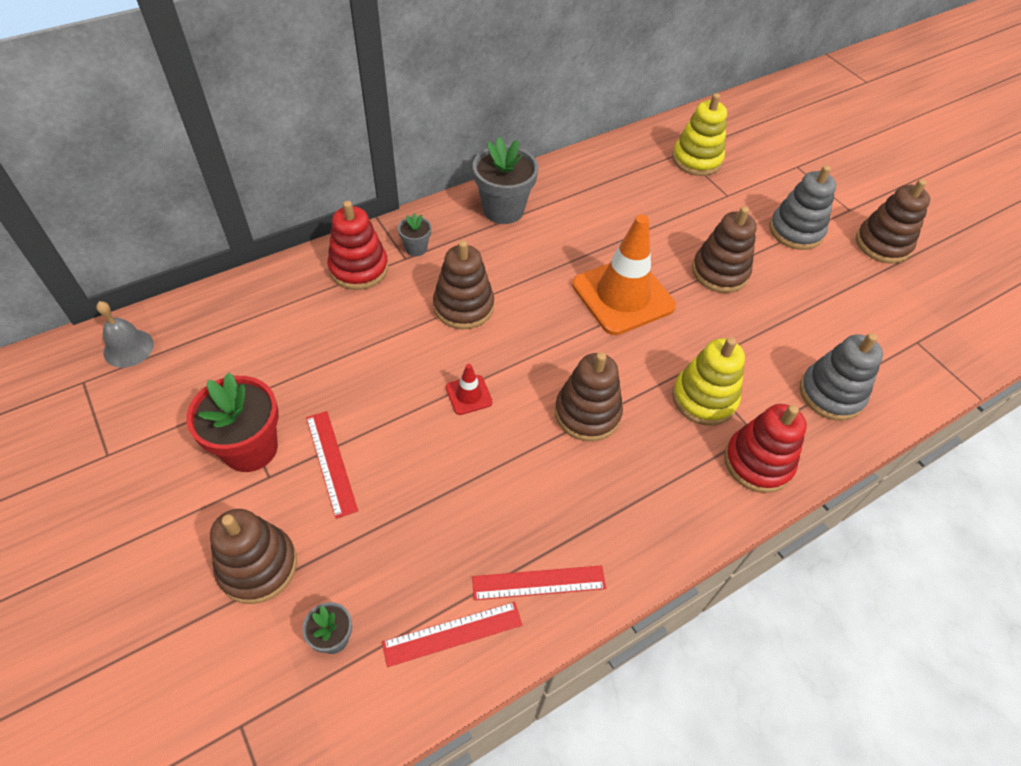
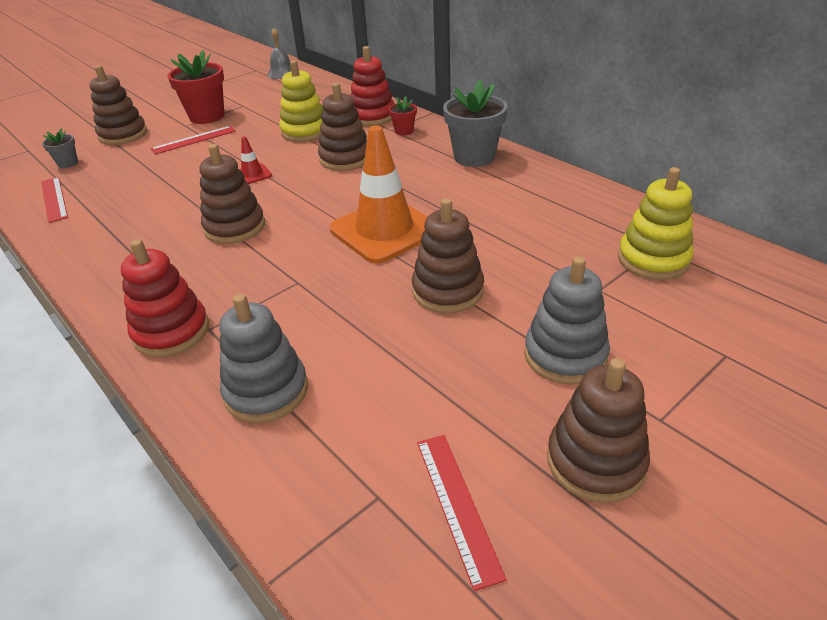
camera: 85 degrees right, 15 degrees down
(416, 248) = (404, 131): grey flower pot -> red flower pot
(539, 582) = (79, 225): red ruler -> red ruler (457, 505)
(704, 398) = (254, 291): yellow stacking toy -> yellow stacking toy (305, 132)

